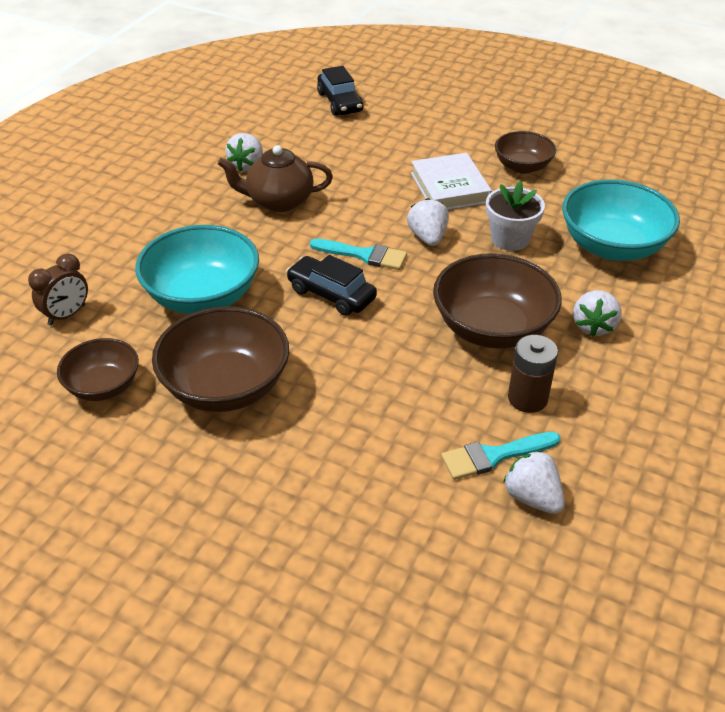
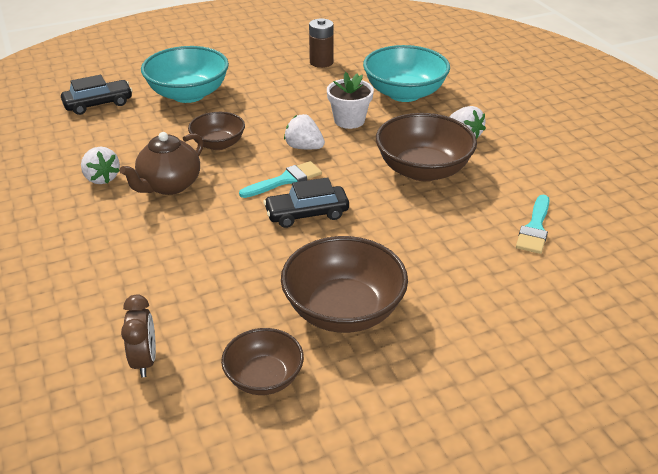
camera: 50 degrees left, 5 degrees down
(203, 296) = (226, 274): turquoise bowl -> turquoise bowl (188, 94)
(340, 102) = (98, 104): black car -> black car turned 45 degrees counterclockwise
(449, 187) = (266, 113): white book -> none
(522, 167) = (287, 80): brown bowl -> brown bowl (218, 144)
(527, 398) = (499, 190): brown battery -> brown battery (321, 62)
(532, 497) = (582, 232): white strawberry -> none

